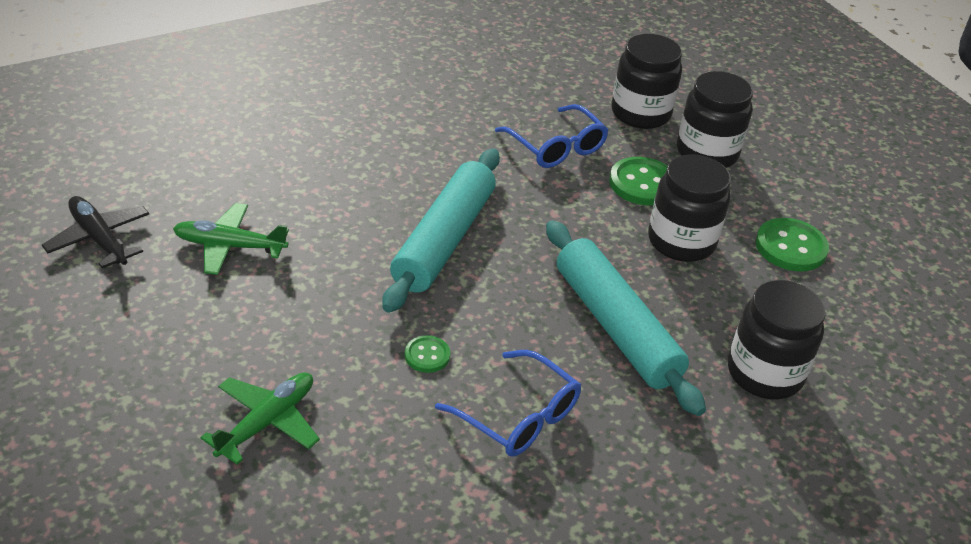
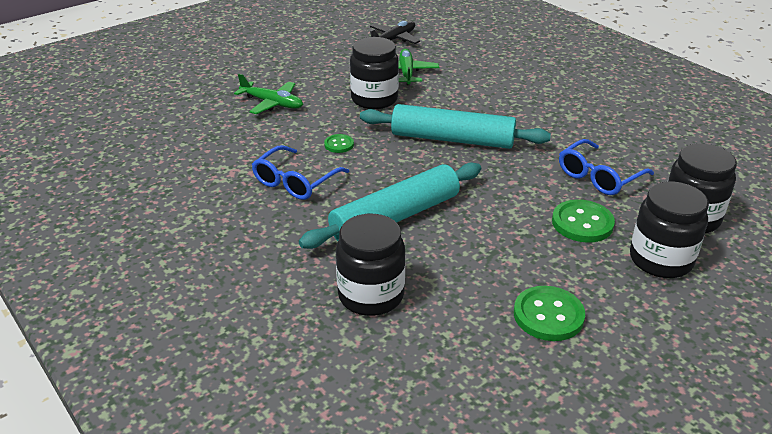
camera: 85 degrees right, 5 degrees down
(681, 241) = (516, 247): black jar -> black jar (374, 99)

